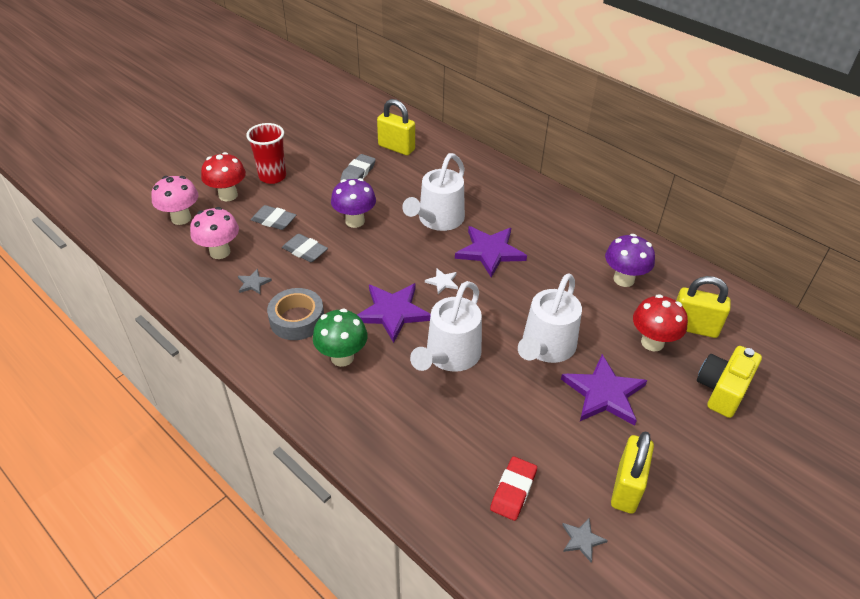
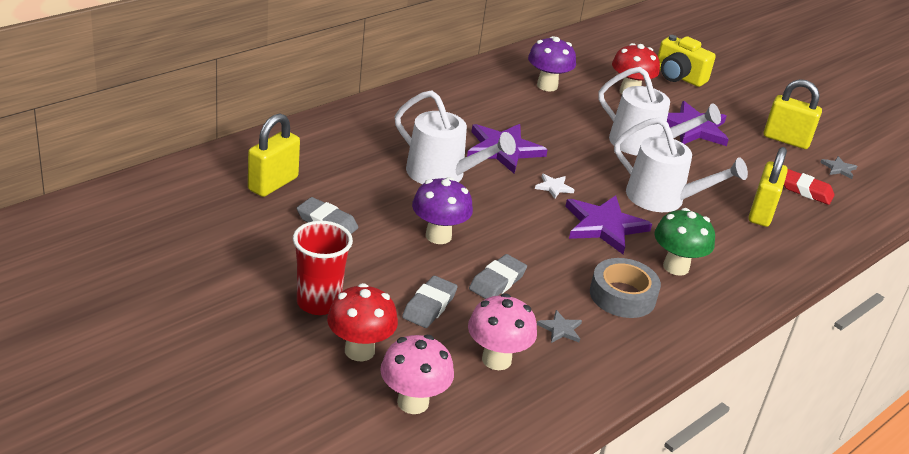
camera: 90 degrees left, 10 degrees down
(693, 327) = (609, 70): yellow padlock -> yellow padlock (761, 213)

